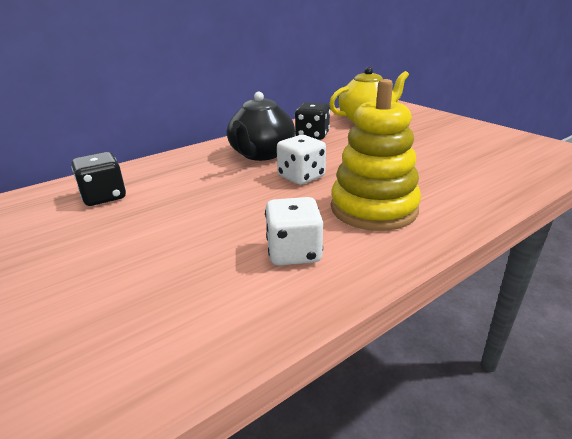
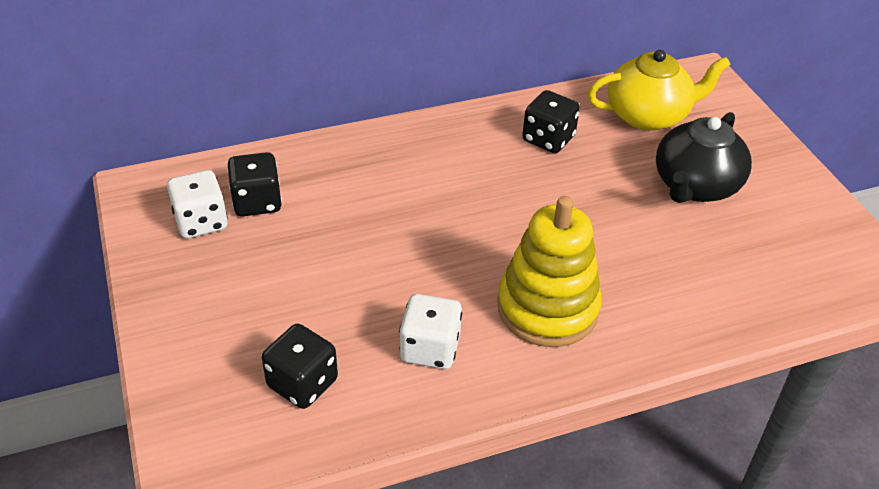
camera: 15 degrees right, 15 degrees up
(179, 306) = (302, 383): none -> black dice
(261, 154) = (462, 164): black teapot -> black teapot (695, 186)
(301, 177) = (492, 227): white dice -> white dice (201, 222)

